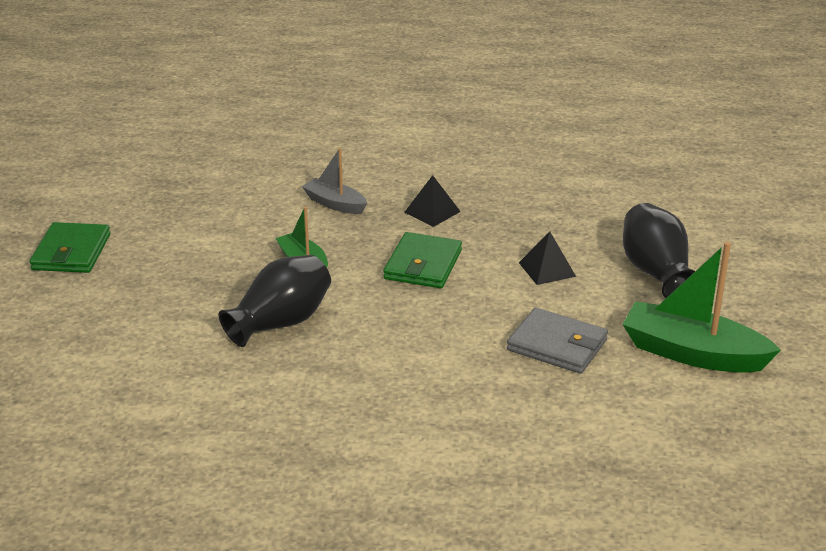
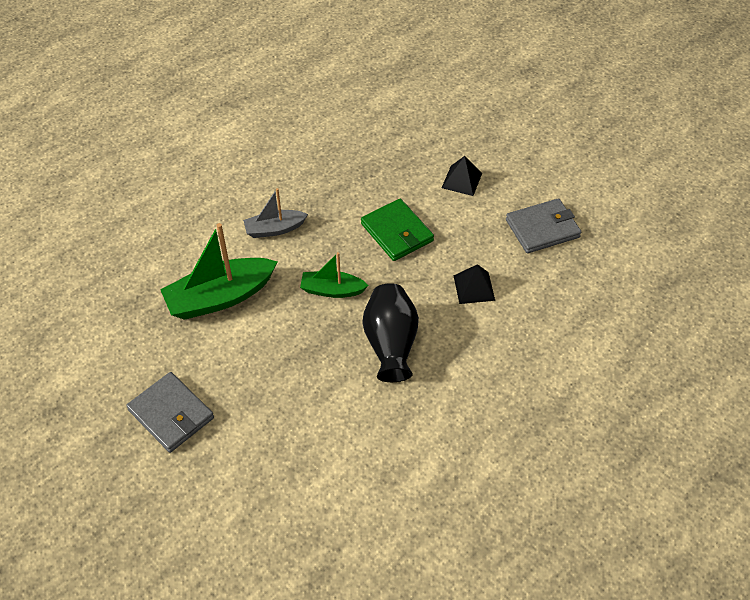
camera: 50 degrees left, 20 degrees up
(71, 252) = (171, 414): green wallet -> grey wallet
(432, 212) = (340, 188): black pyramid -> black pyramid (474, 288)
(655, 272) = (512, 138): black vase -> none
(692, 353) = (602, 179): green boat -> green boat (220, 297)

